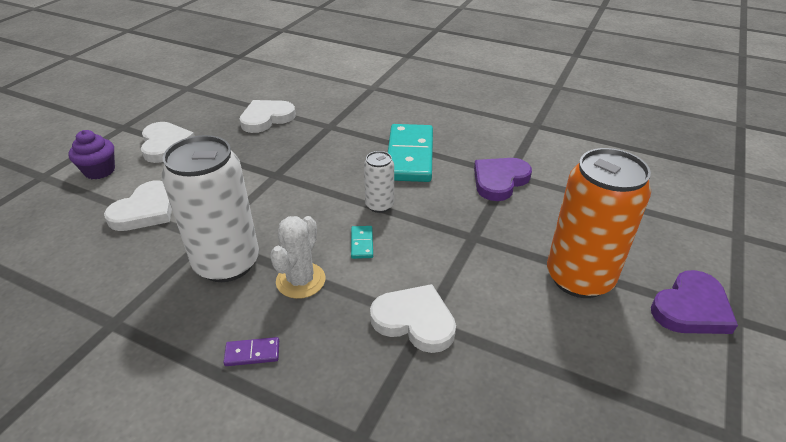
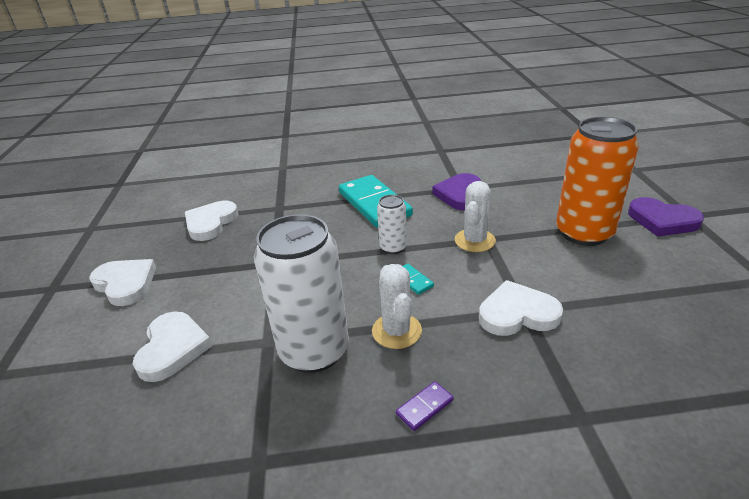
camera: 30 degrees left, 5 degrees down
(99, 171) = (71, 338): purple cupcake -> none
(459, 233) = (474, 240): none -> white cactus
(691, 308) = (662, 220): purple heart -> purple heart turned 105 degrees clockwise

